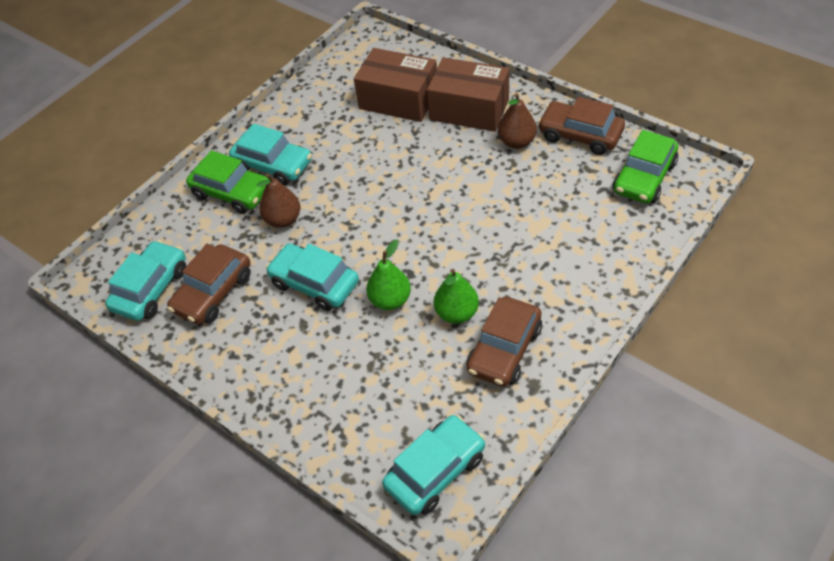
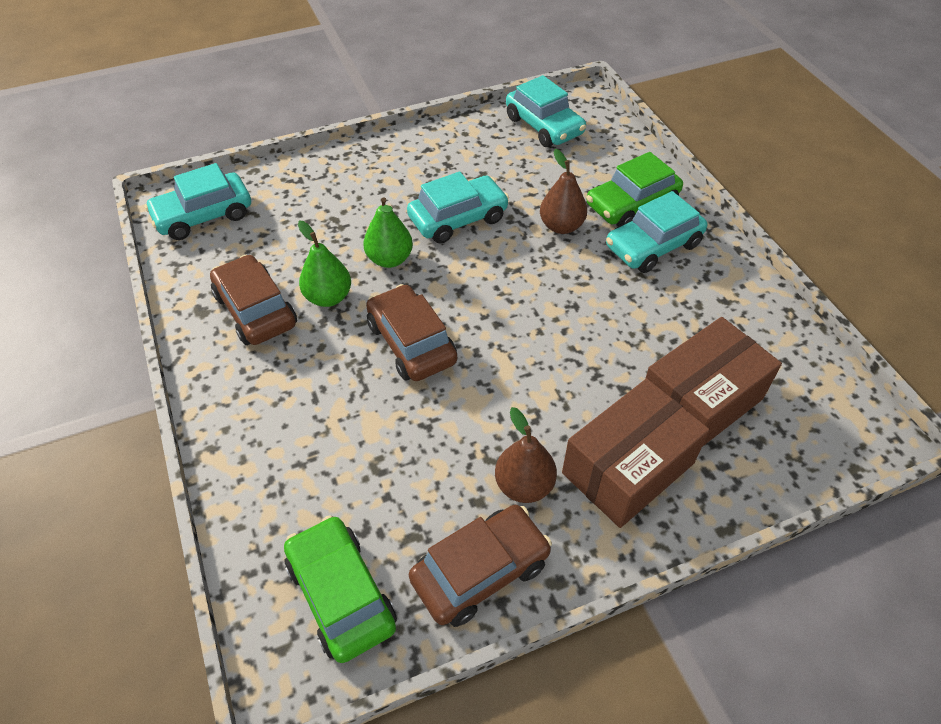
camera: 115 degrees right, 0 degrees up
(213, 293) = (506, 157): brown car -> brown car (411, 343)
(435, 471) = (203, 216): turquoise car -> turquoise car turned 75 degrees clockwise

